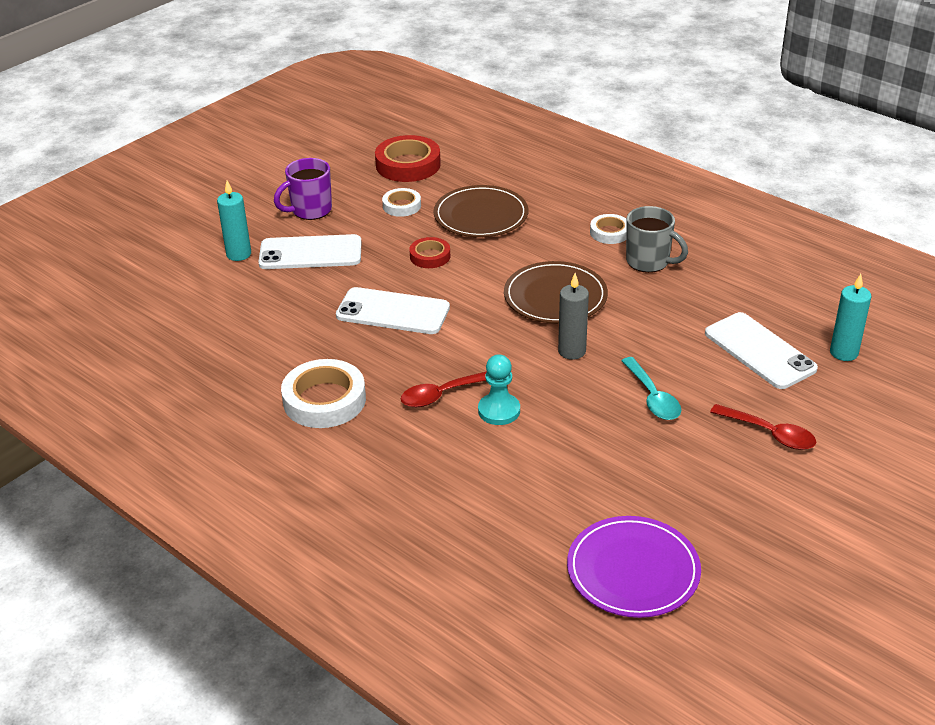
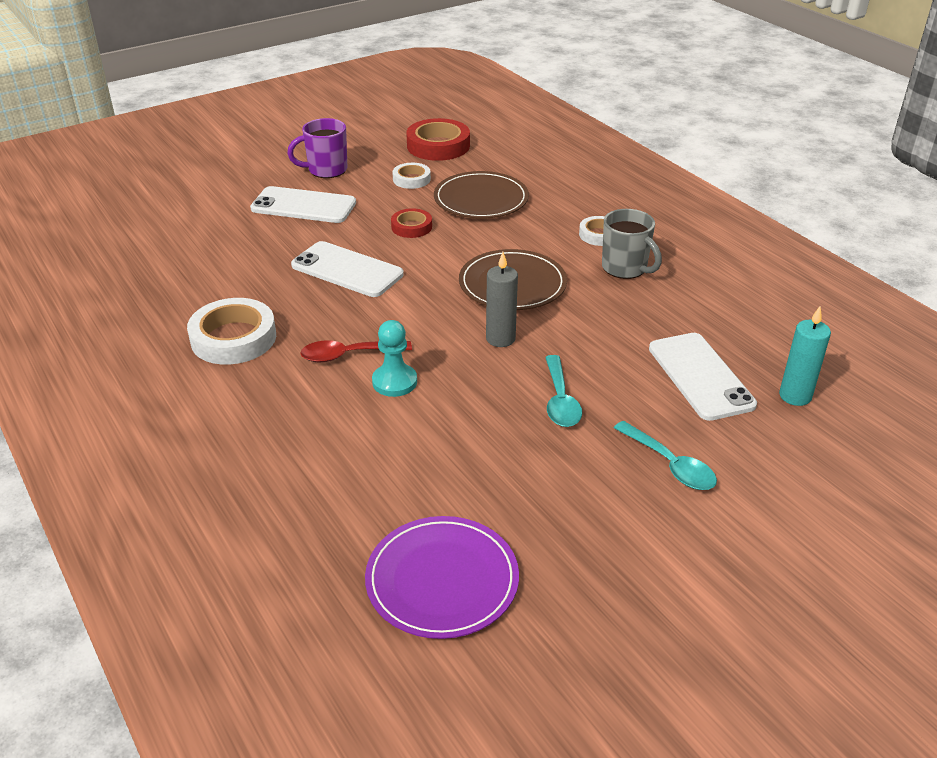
camera: 15 degrees right, 0 degrees up
(239, 254) = (239, 196): turquoise candle -> none
(769, 433) = (670, 464): red spoon -> turquoise spoon

